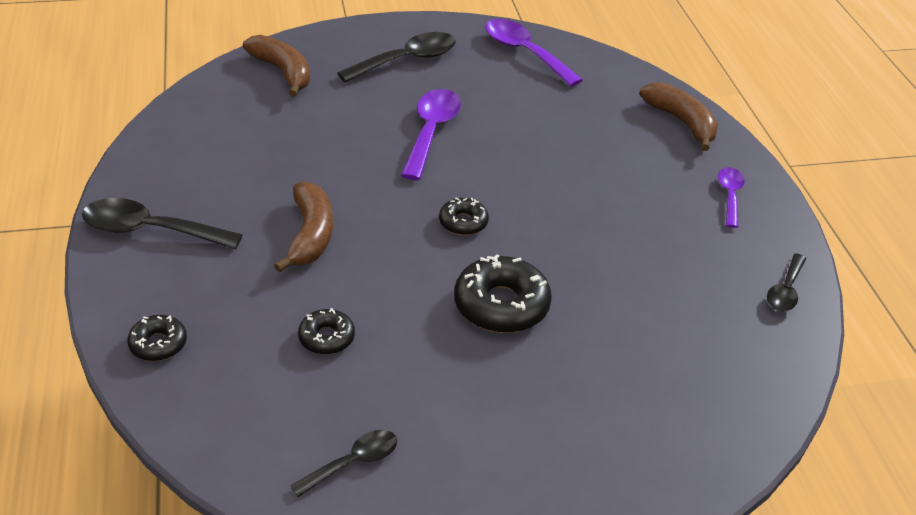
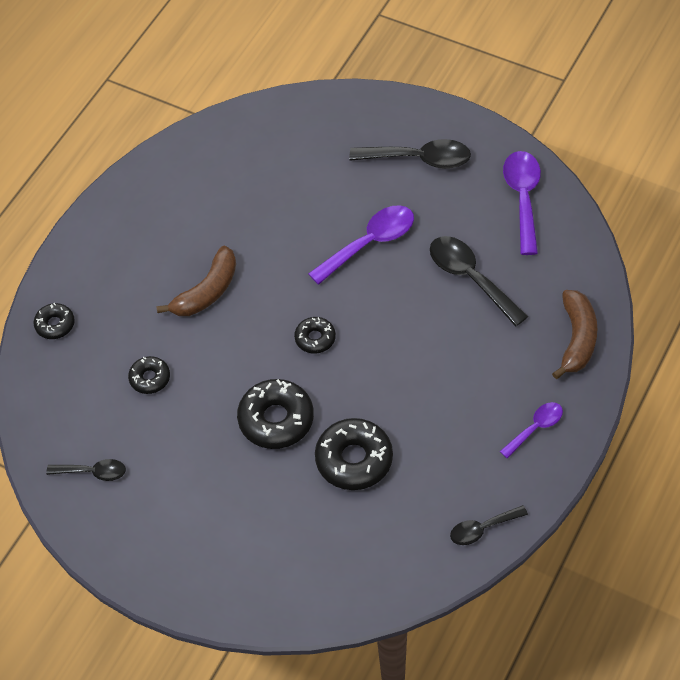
camera: 45 degrees right, 15 degrees up
(151, 230) = (115, 232): black spoon -> black spoon (471, 278)
(283, 72) = (315, 125): brown banana -> none
(613, 298) = (354, 459): none -> black donut

